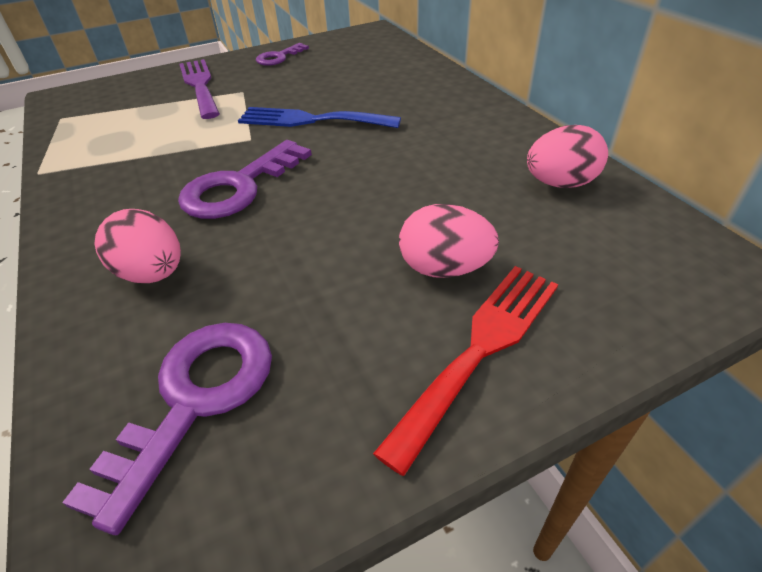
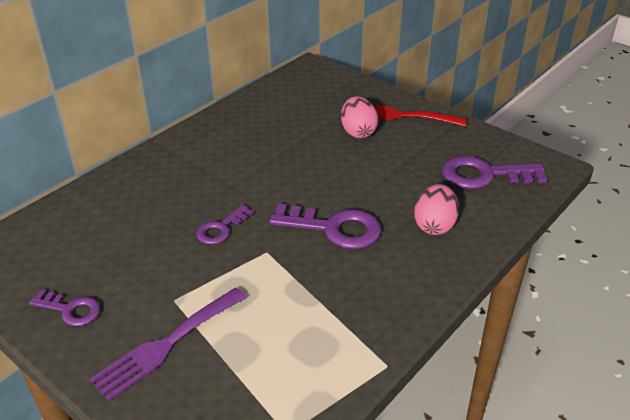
camera: 115 degrees left, 5 degrees down
(311, 120) = (221, 229): blue fork -> purple key
(560, 183) = (262, 110): pink egg -> none

